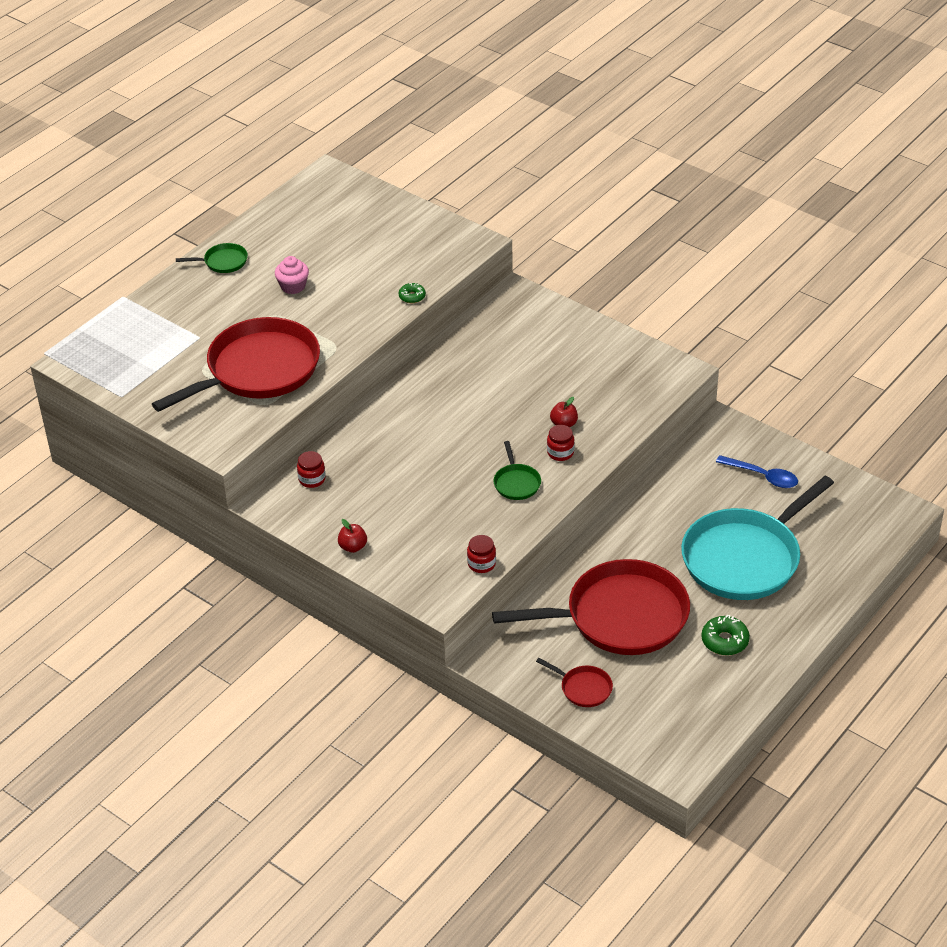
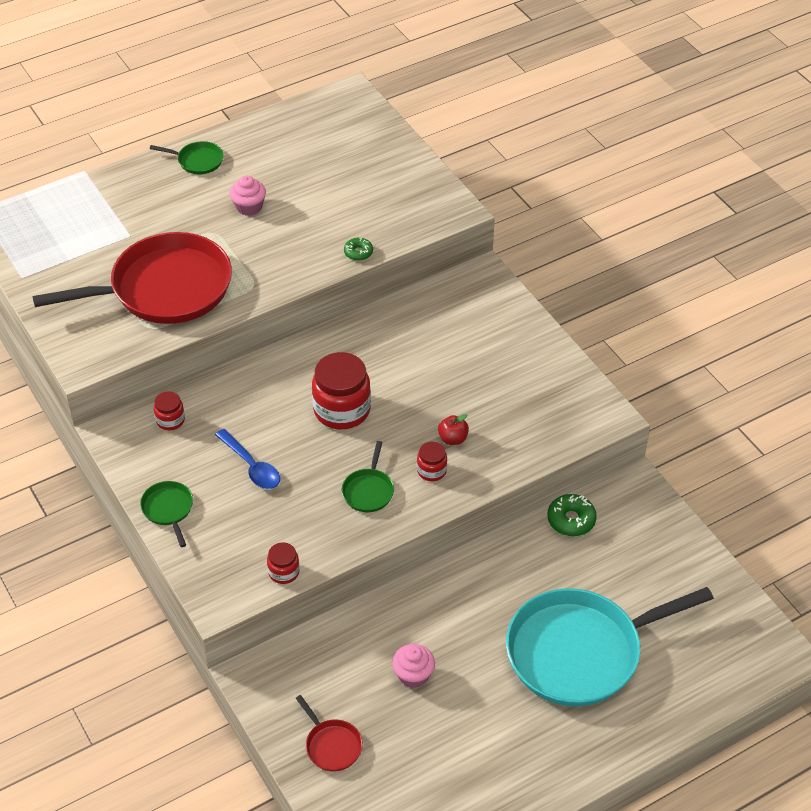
camera: 20 degrees right, 5 degrees up
(353, 547) = (168, 509): red apple -> green pan
(457, 429) = (342, 410): none -> red jar
(620, 616) = (413, 675): red pan -> pink cupcake
(725, 641) = (508, 743): green donut -> green donut (571, 520)
(762, 476) = (648, 561): blue spoon -> blue spoon (251, 466)

